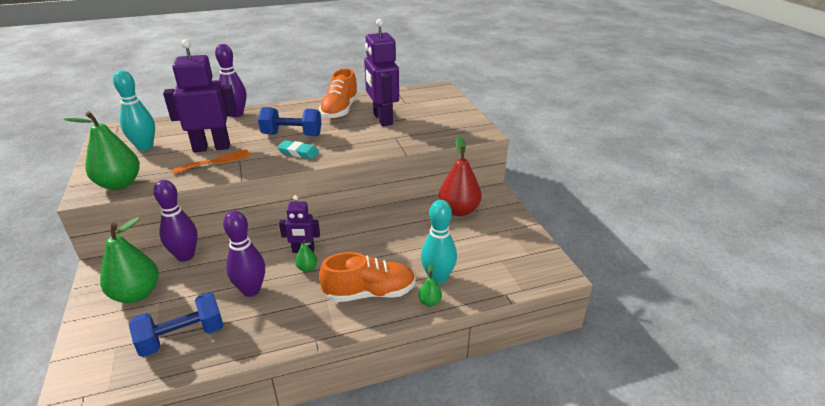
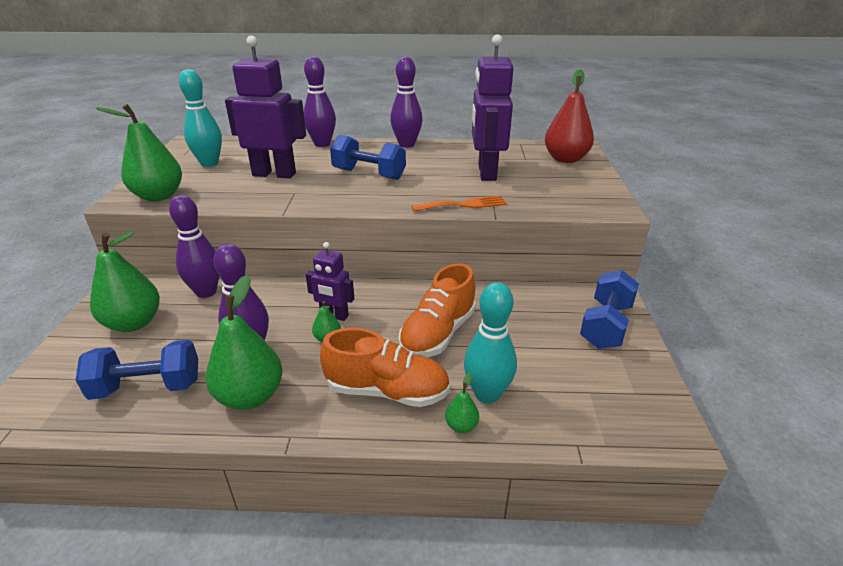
camera: 20 degrees right, 0 degrees up
(215, 162) = (268, 189): orange fork -> orange fork (462, 205)
(270, 322) = (250, 396): none -> green pear
(298, 152) = (364, 194): turquoise eraser -> none
(308, 104) = (406, 144): none -> purple bowling pin
(340, 110) = (440, 156): orange shoe -> orange shoe (438, 333)
(459, 210) = (554, 308): red pear -> red pear (565, 159)
(496, 215) = (605, 325): none -> blue dumbbell

